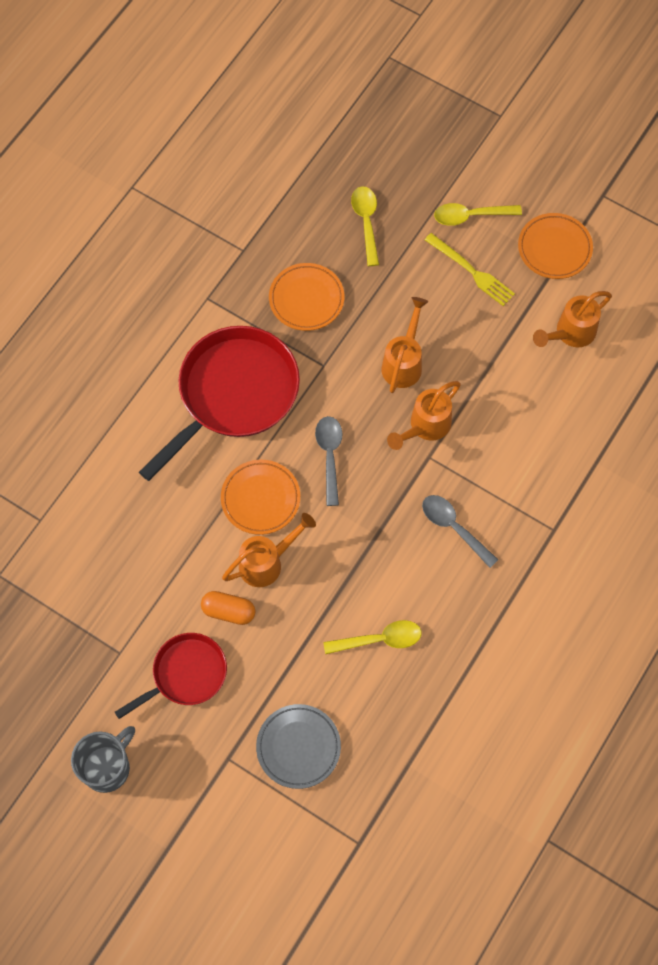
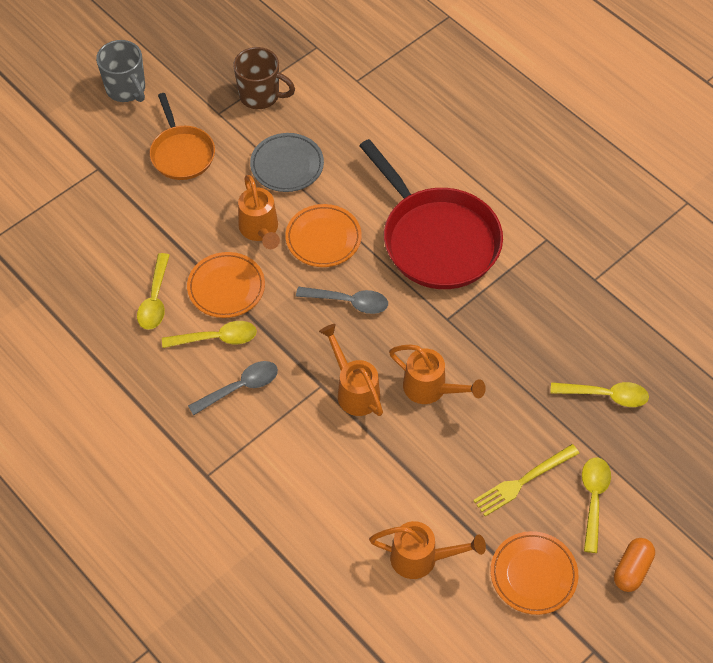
camera: 105 degrees right, 10 degrees down
(84, 615) = (260, 96): none -> brown mug
(186, 674) = (181, 153): red pan -> orange pan
(228, 611) = (225, 194): orange capsule -> orange capsule (632, 570)
(298, 747) = (86, 218): grey plate -> grey plate (287, 165)
(306, 299) = (525, 321): orange plate -> orange plate (226, 288)
(407, 566) = (216, 338): none -> yellow spoon
(570, 333) = (422, 558): orange watering can -> orange watering can turned 120 degrees clockwise

